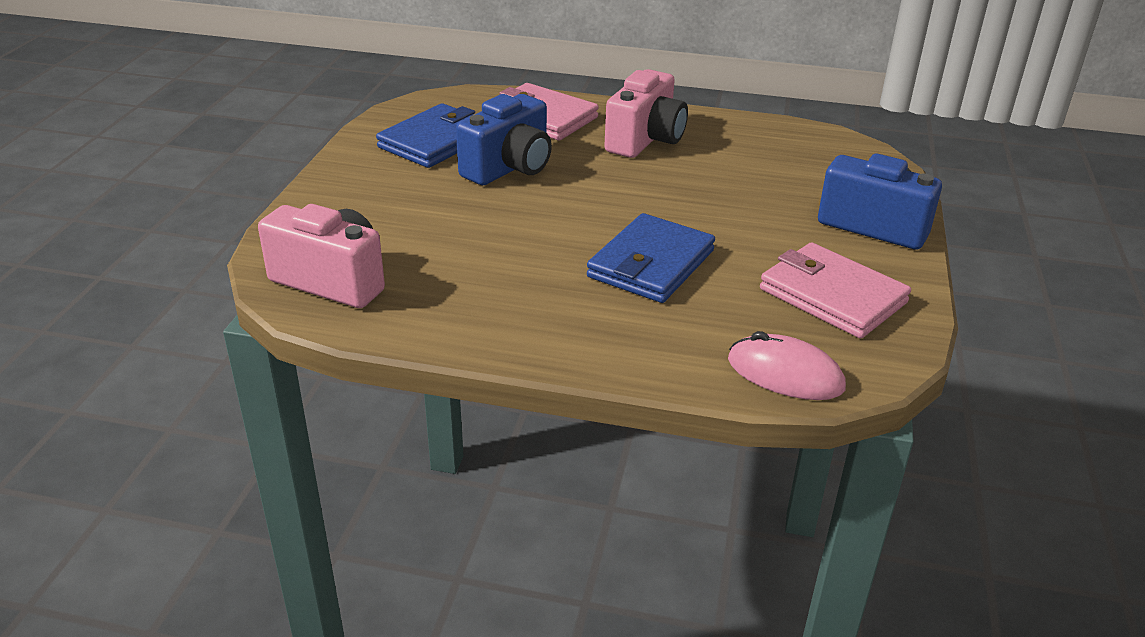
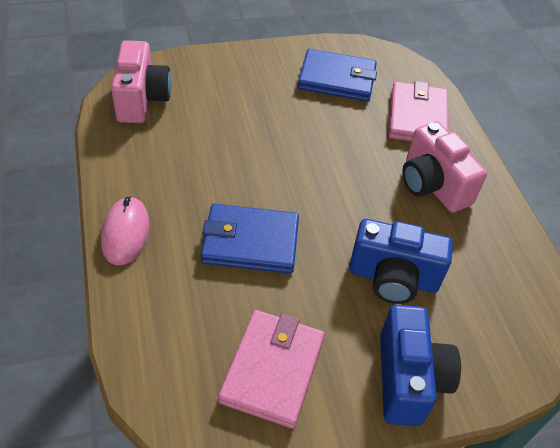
camera: 60 degrees right, 15 degrees up
(509, 168) = (329, 126): blue camera -> blue camera (393, 278)
(645, 140) = (432, 185): pink camera -> pink camera turned 60 degrees clockwise
(785, 374) = (149, 361): pink mouse -> pink mouse (125, 233)

